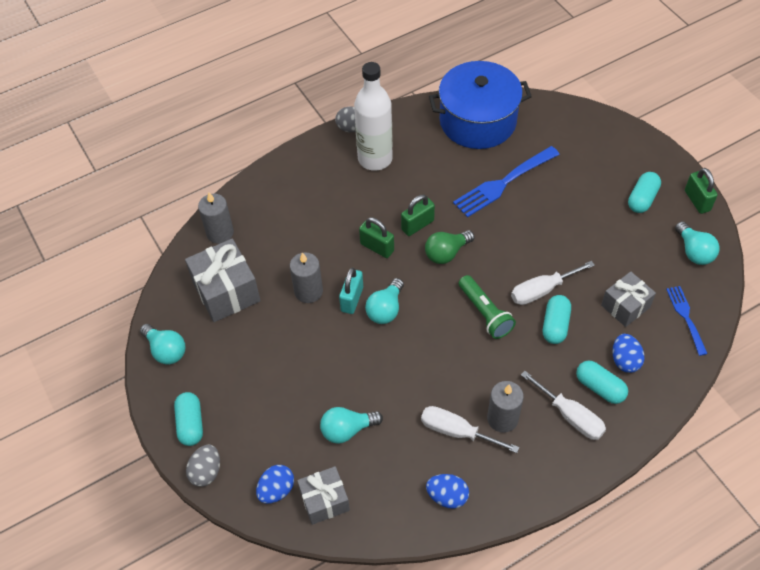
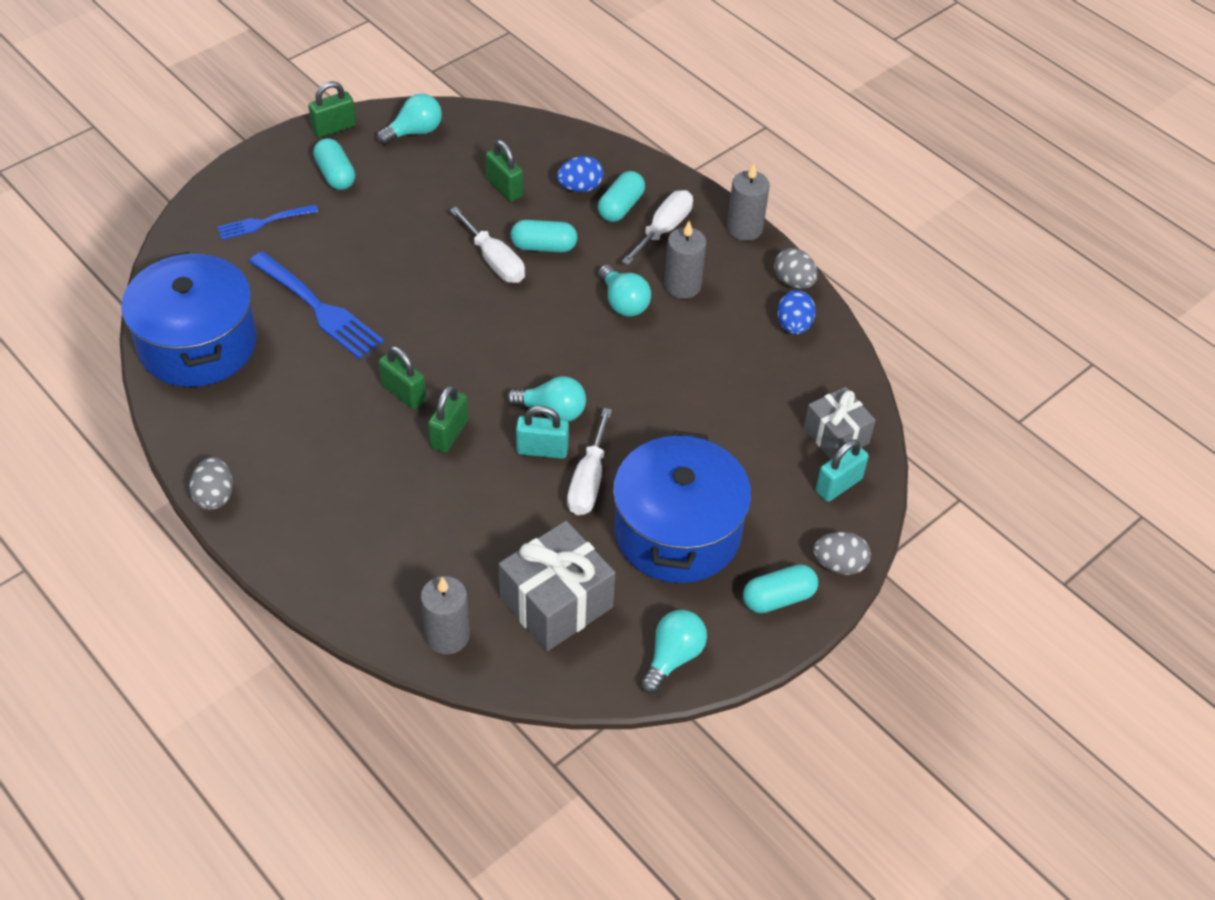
camera: 105 degrees left, 5 degrees down
(262, 370) = (677, 532): none -> blue pot
(276, 490) = (838, 485): blue egg -> turquoise padlock
(308, 291) = (538, 501): grey candle -> grey candle (744, 228)
(347, 430) = (738, 427): turquoise light bulb -> turquoise light bulb (623, 302)
(375, 159) = (280, 458): white bottle -> none
(446, 253) = (449, 357): green light bulb -> none
(456, 431) = (711, 324): white screwdriver -> white screwdriver (588, 481)
(485, 313) = (538, 311): green flashlight -> none
(498, 508) = (793, 282): none -> grey egg
(625, 306) = (504, 188): grey gift -> green padlock
(642, 199) = (335, 175): turquoise capsule -> turquoise capsule turned 45 degrees clockwise
(686, 317) = (510, 139): blue fork -> blue fork (263, 222)

